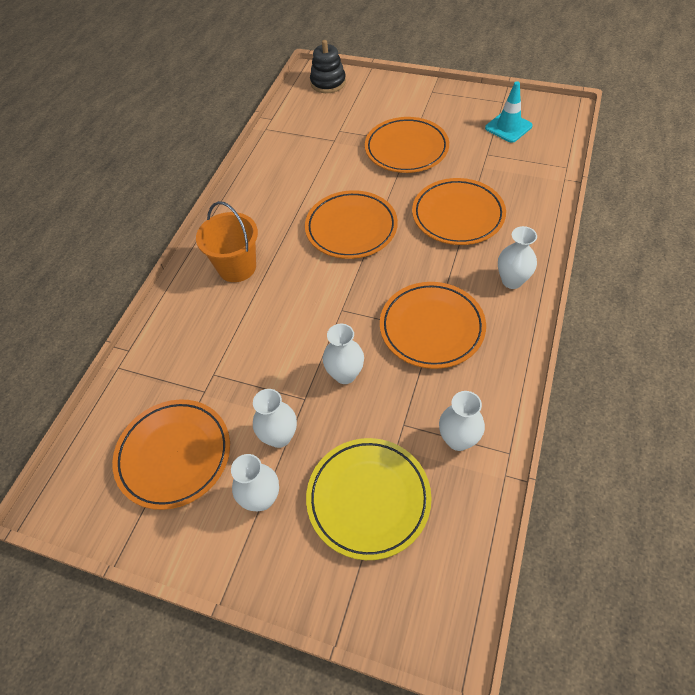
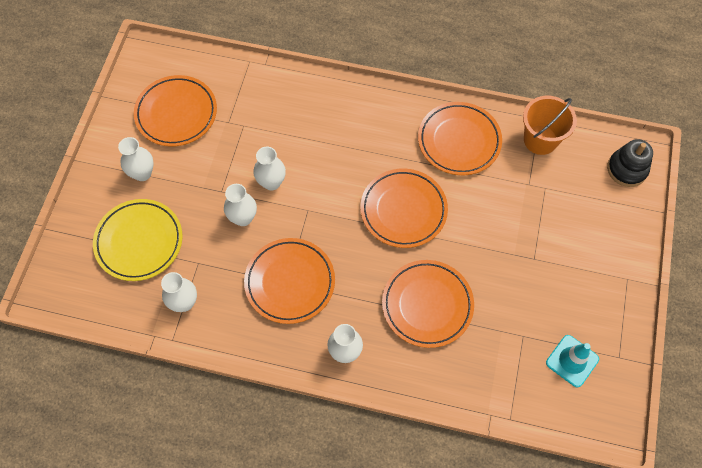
camera: 80 degrees right, 10 degrees up
(237, 267) = (351, 124): orange bucket -> orange bucket (540, 140)
(279, 436) = (189, 178): white vase -> white vase (271, 182)
(406, 149) = (522, 254): orange plate -> orange plate (459, 141)

